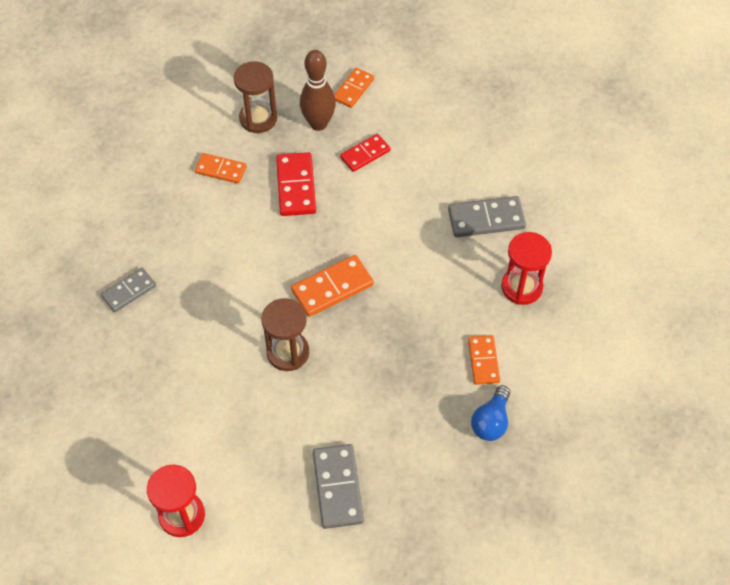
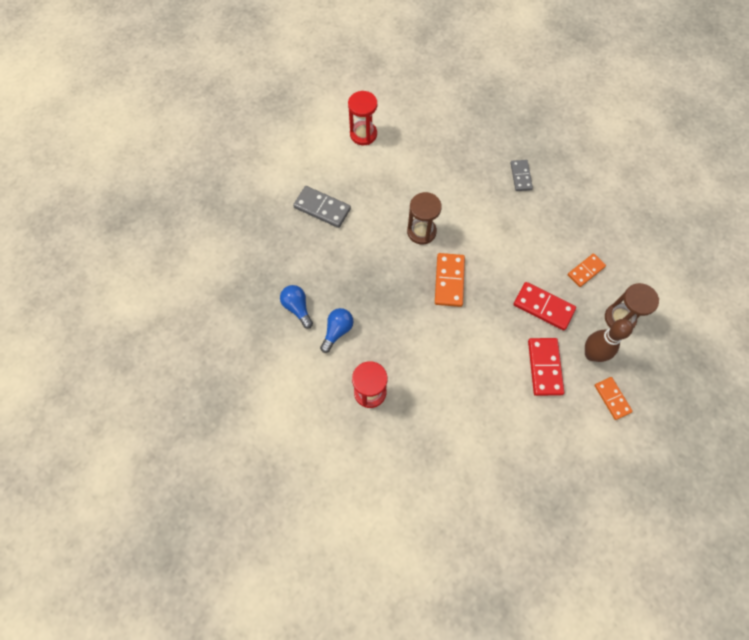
camera: 125 degrees right, 10 degrees up
(365, 154) = (544, 367): red domino -> red domino, size x1.50
(483, 361) = (337, 331): orange domino -> blue light bulb
(486, 219) = (437, 409): grey domino -> none

